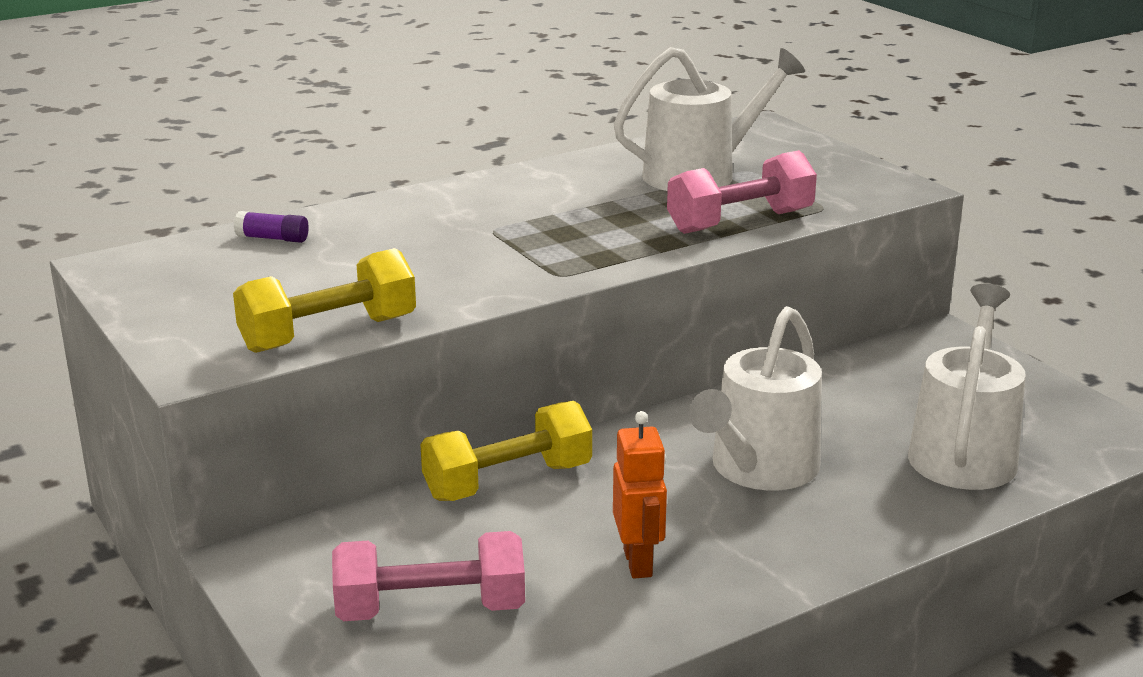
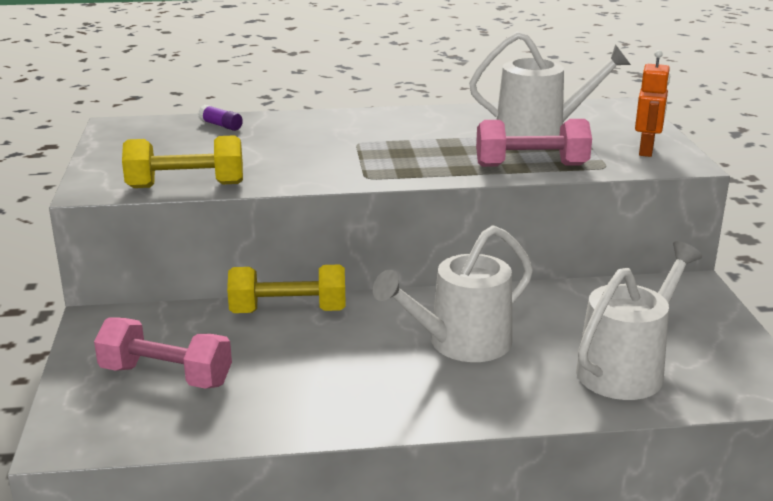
camera: 25 degrees right, 0 degrees up
(638, 563) = (319, 383): orange robot -> orange robot (646, 151)

